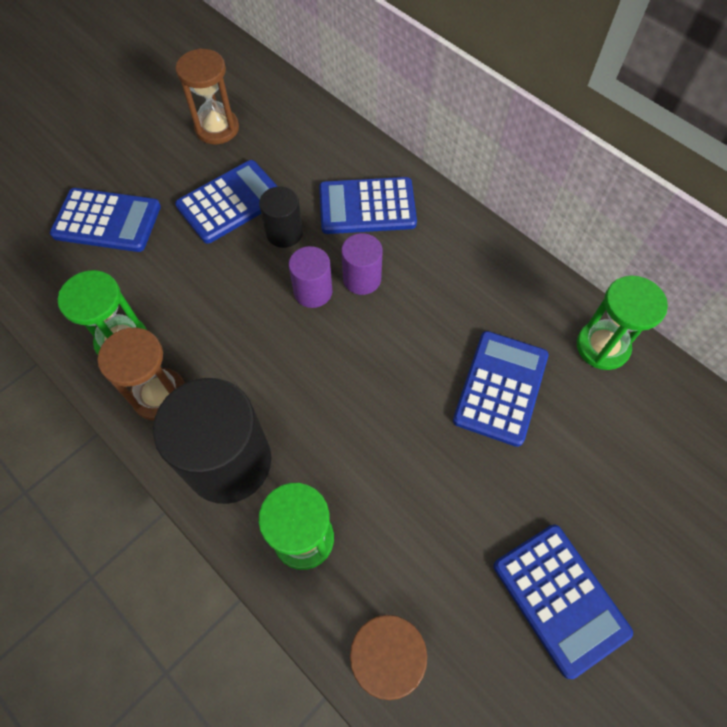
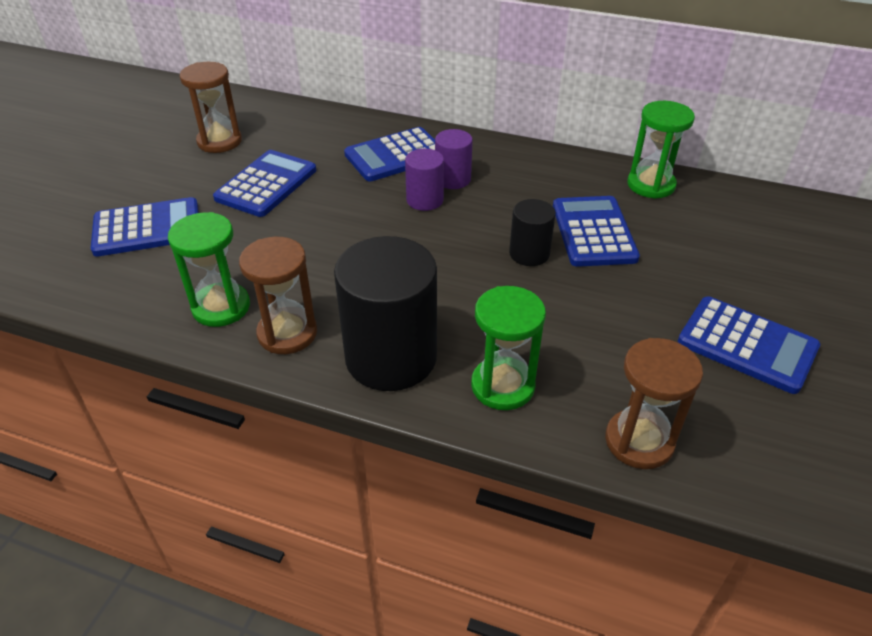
camera: 25 degrees left, 20 degrees down
(284, 233) = (332, 190): black cylinder -> black cylinder (529, 253)
(313, 291) = (387, 220): purple cylinder -> purple cylinder (453, 179)

